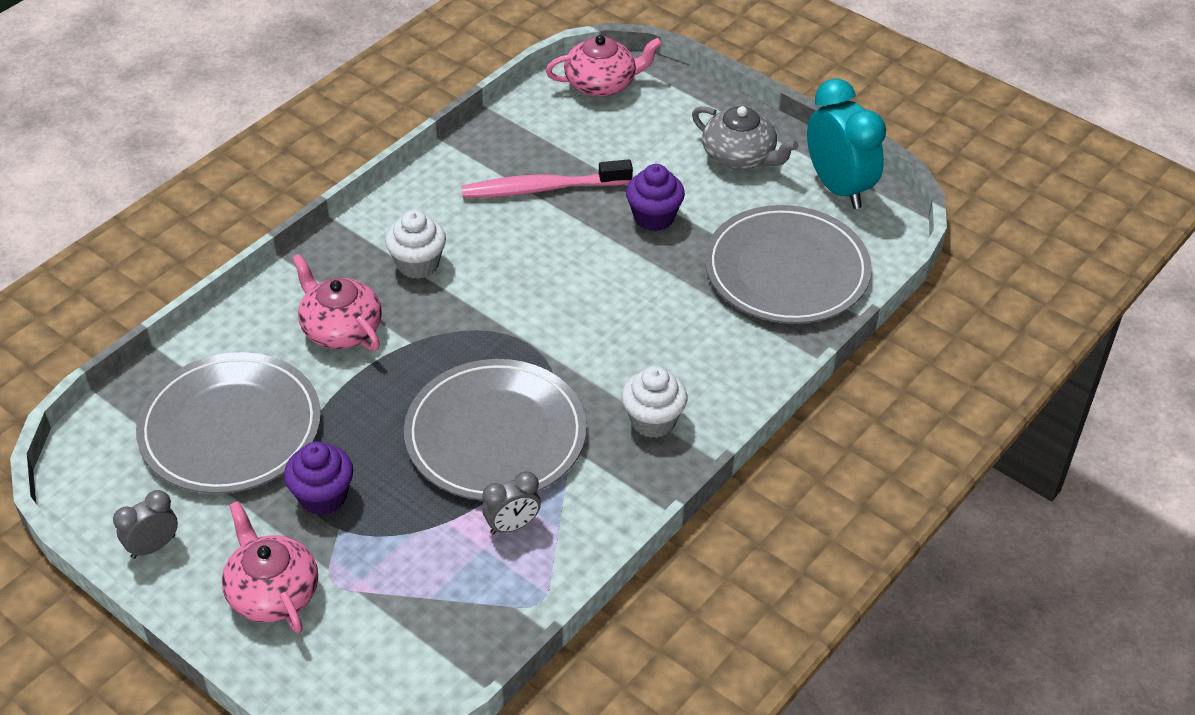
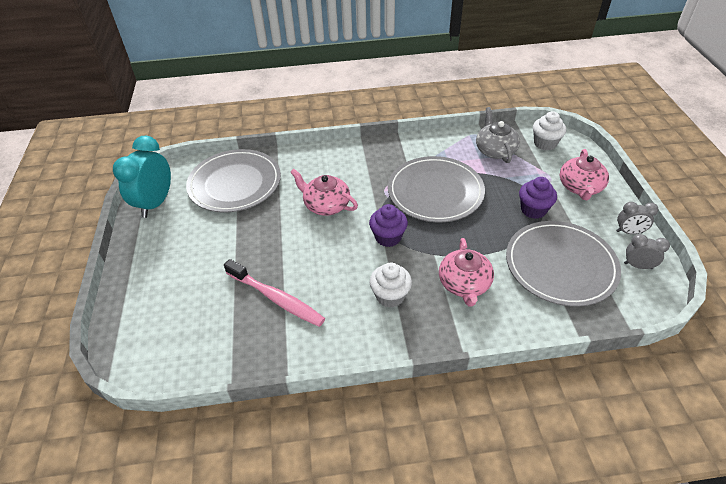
camera: 135 degrees left, 0 degrees up
(512, 525) = (461, 159): grey clock -> grey clock (638, 266)
(601, 84) = (150, 351): pink teapot -> pink teapot (326, 205)
(653, 421) = (367, 162): white cupcake -> white cupcake (545, 143)
(654, 217) = (249, 243): purple cupcake -> purple cupcake (388, 237)
(739, 157) = (165, 248): grey teapot -> grey teapot (495, 150)

